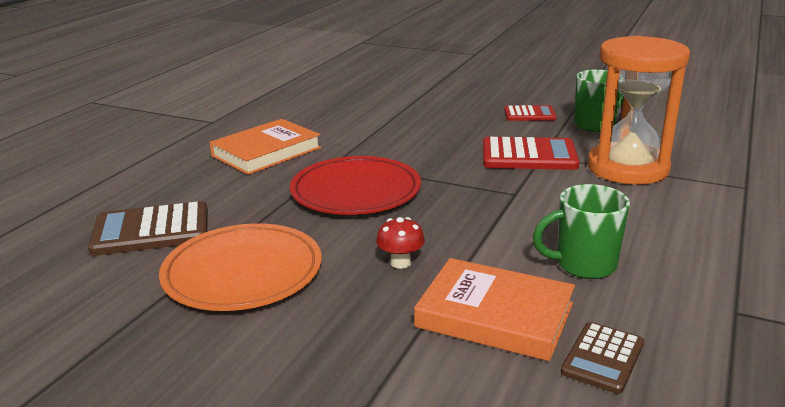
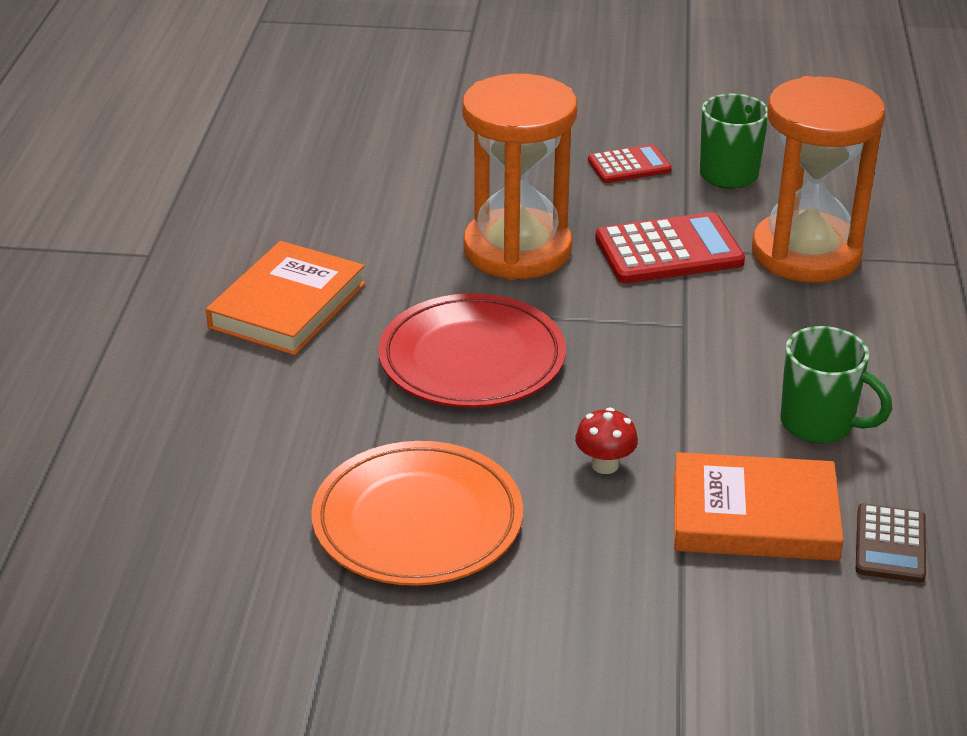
camera: 20 degrees left, 10 degrees up
(151, 230) = (236, 480): brown calculator -> none
(428, 144) = (517, 250): none -> orange hourglass
(584, 265) = (819, 424): green mug -> green mug turned 120 degrees counterclockwise

